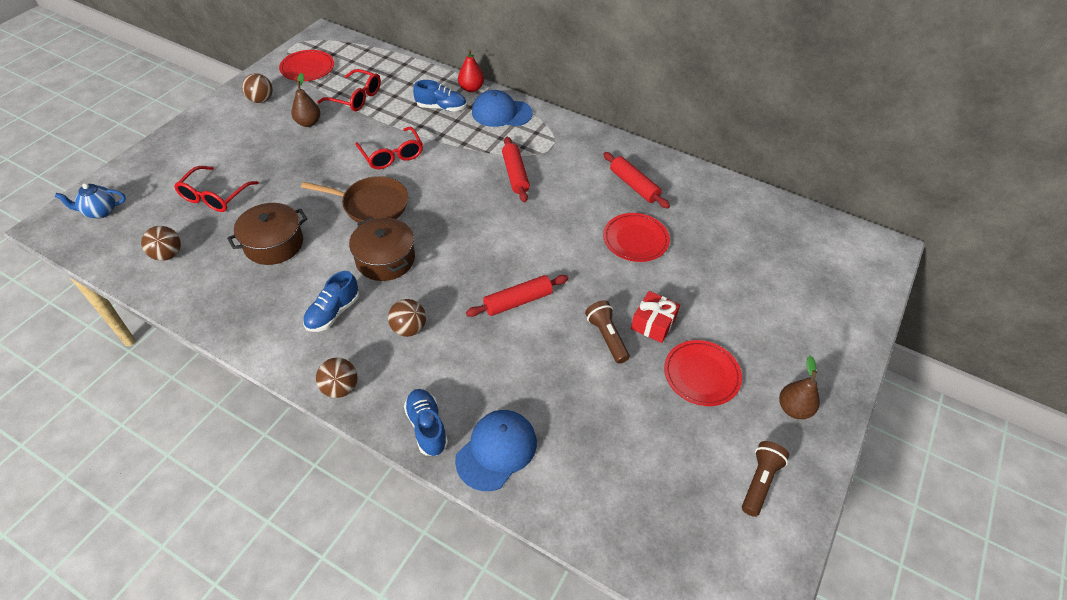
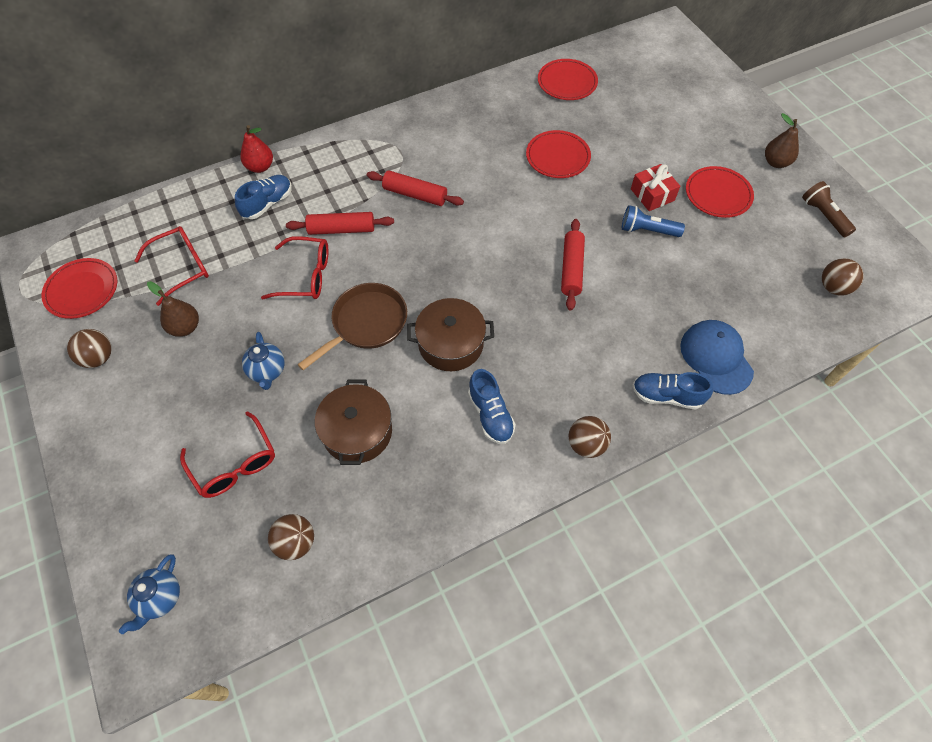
camera: 55 degrees left, 10 degrees up
(297, 176) = (267, 371): none -> blue teapot
(409, 328) = (550, 362): brown ball -> brown ball (833, 287)
(501, 113) = (319, 162): blue cap -> none
(606, 337) = (647, 230): brown flashlight -> blue flashlight
(634, 185) = (495, 124): red rolling pin -> red rolling pin (341, 229)
(730, 208) = (567, 82): none -> red plate

